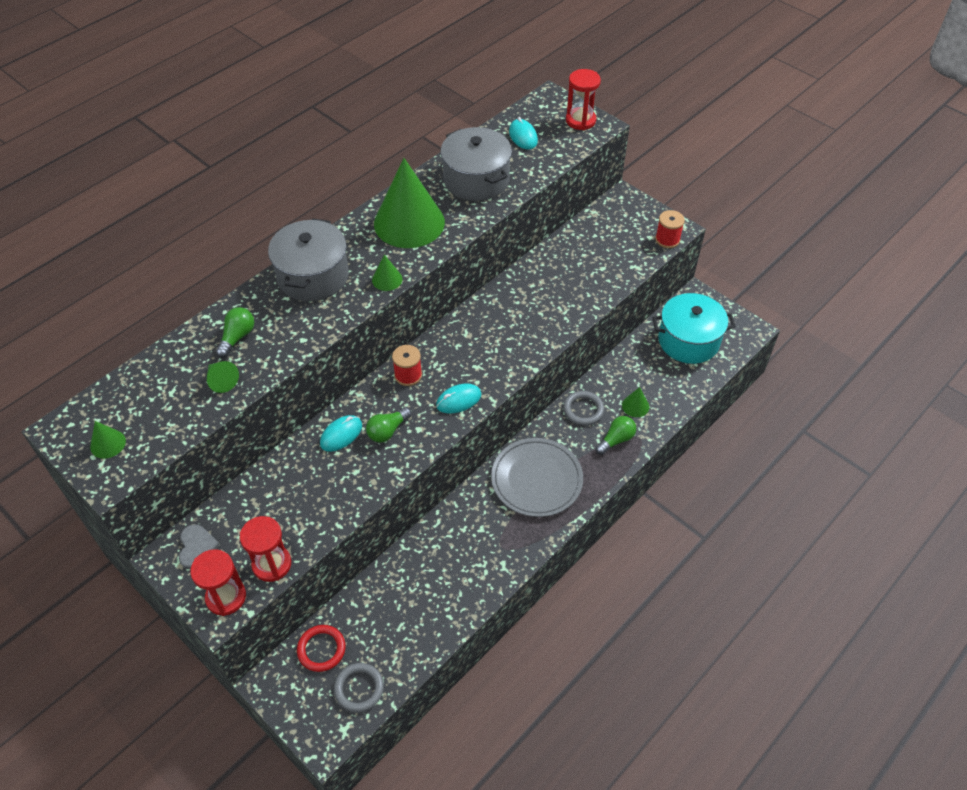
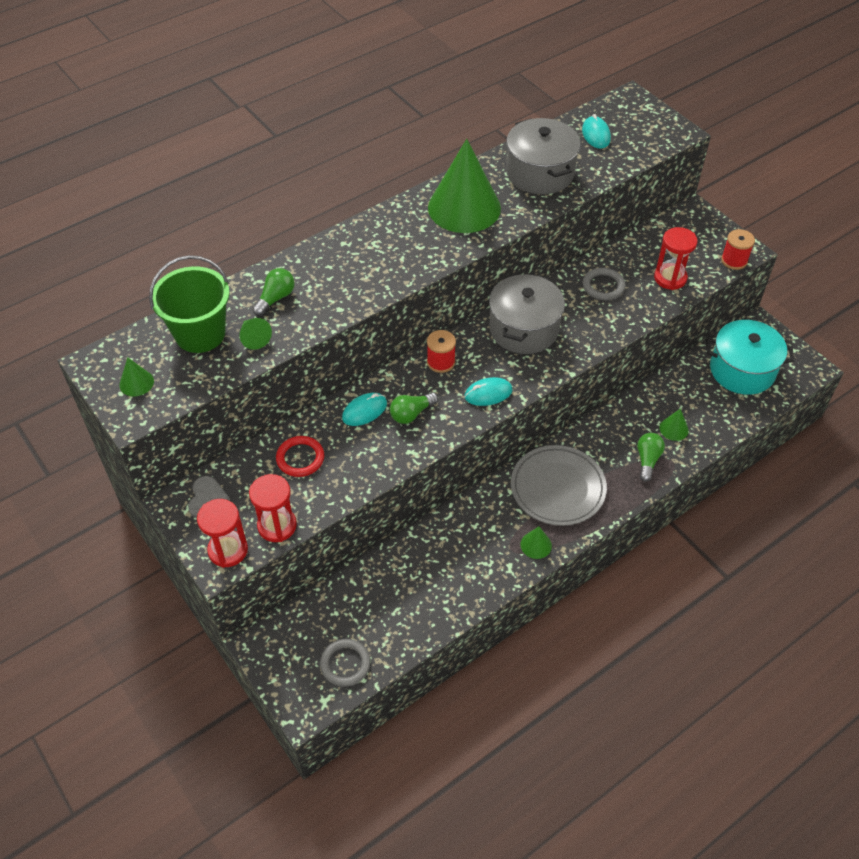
camera: 10 degrees right, 0 degrees up
(166, 384) = (200, 334): none -> green bucket
(313, 276) = (359, 248): grey pot -> grey pot (524, 329)
(321, 649) = (314, 620): red ring -> red ring (300, 458)
(387, 279) = (432, 261): green cone -> green cone (536, 545)
(580, 120) = (659, 125): red hourglass -> red hourglass (670, 278)
(583, 410) = (618, 425): grey ring -> grey ring (603, 286)
(616, 440) = (647, 460): green light bulb -> green light bulb turned 45 degrees counterclockwise

